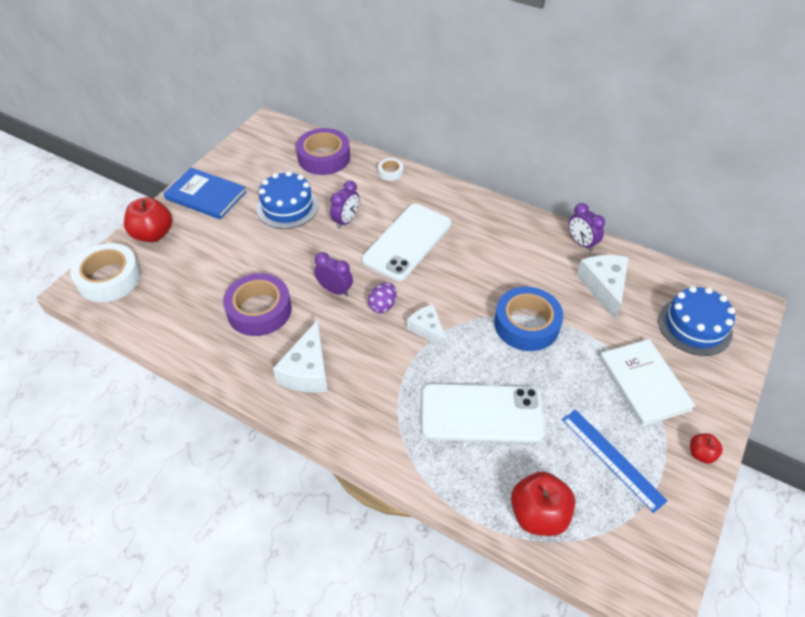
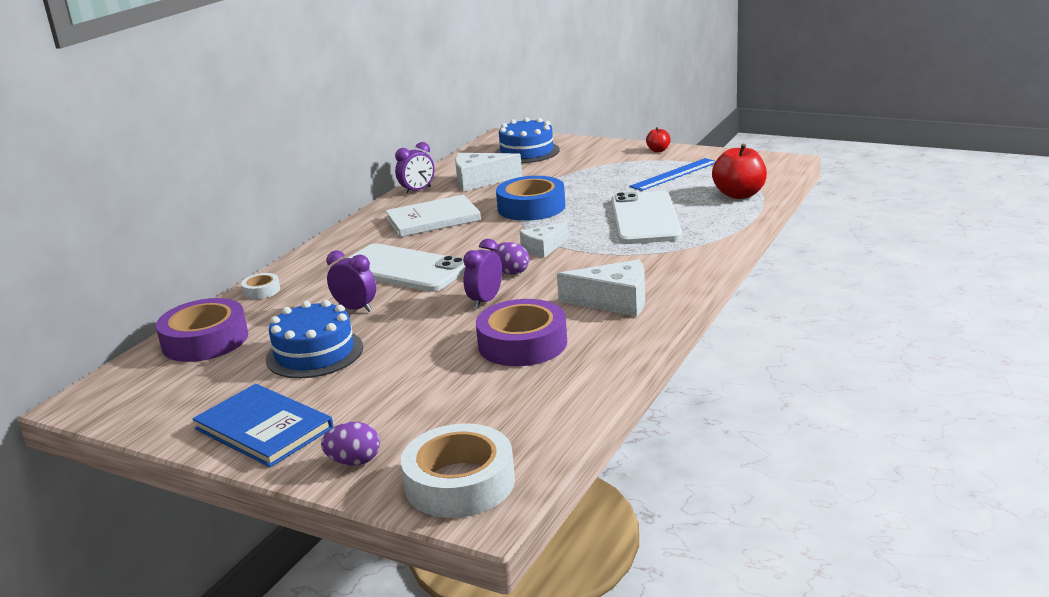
camera: 90 degrees left, 25 degrees down
(153, 234) = (354, 461): red apple -> purple egg
(206, 195) = (264, 428): blue book -> blue book turned 75 degrees counterclockwise
(644, 383) = (594, 166): white book -> white book (433, 219)

